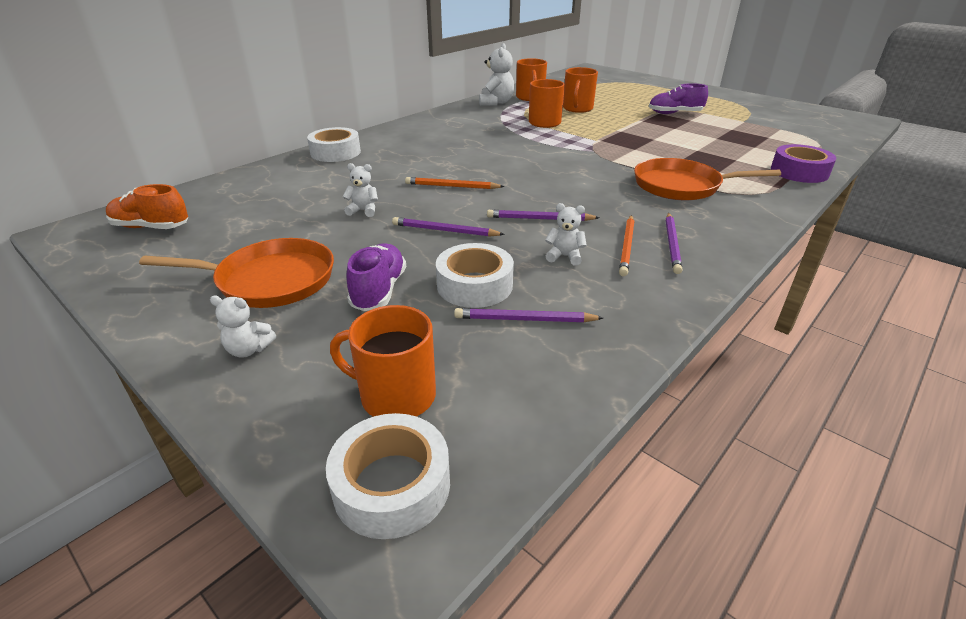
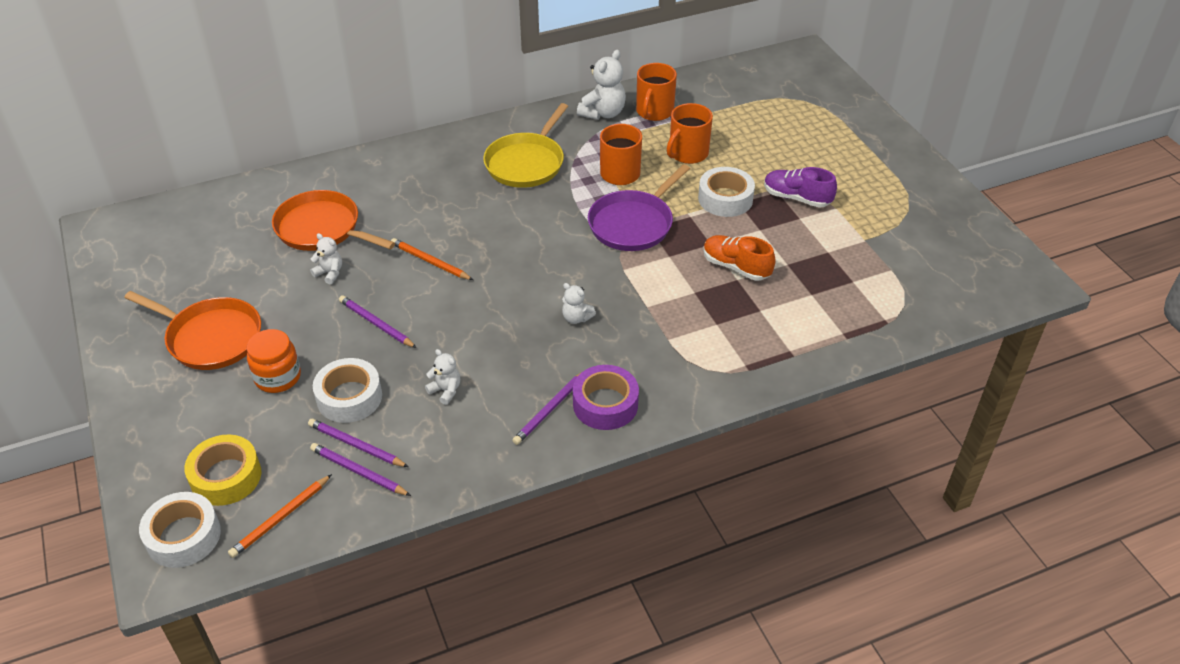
camera: 25 degrees right, 10 degrees up
(151, 227) = (158, 241): orange shoe -> orange shoe (736, 267)
(249, 349) = (162, 403): white teddy bear -> white teddy bear (576, 318)
(335, 152) = (363, 169): white tape -> white tape (725, 199)
(379, 290) = (278, 377): purple shoe -> orange jar
(396, 395) = (226, 477): orange mug -> yellow tape
(469, 129) = (526, 163): none -> yellow pan
(540, 219) = (468, 336): purple pencil -> purple pencil (358, 472)
(587, 140) = (633, 224): none -> purple pan
(627, 247) = (508, 398): orange pencil -> orange pencil (281, 518)
(681, 186) = (649, 333): orange pan -> orange pan (322, 228)
(799, 172) = (805, 353): purple tape -> purple tape (605, 404)

